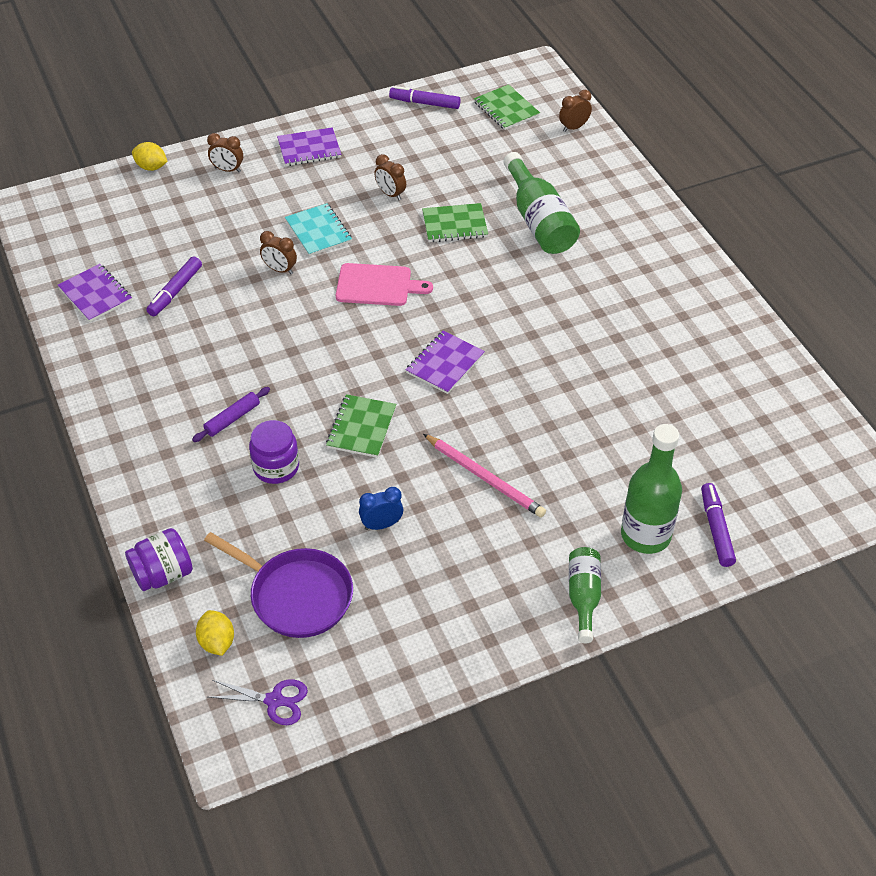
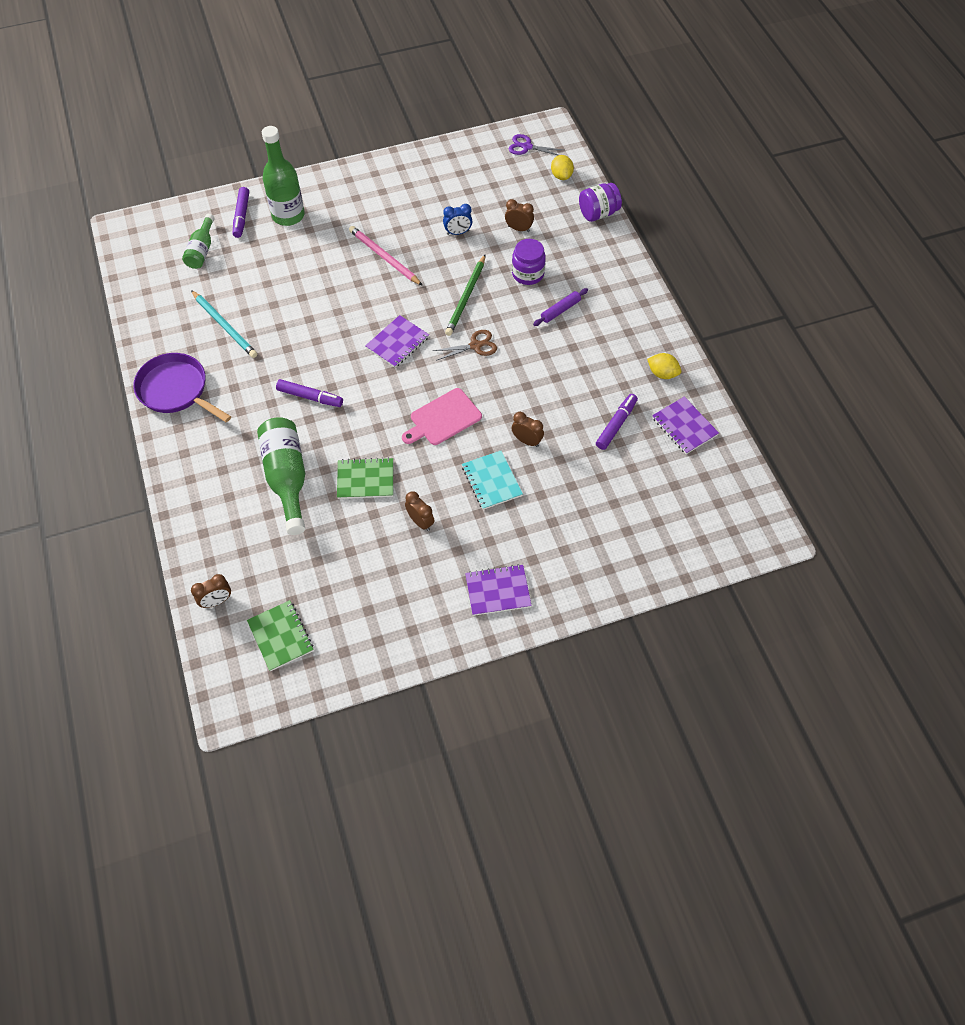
camera: 175 degrees left, 10 degrees up
(151, 167) = (659, 577): yellow lemon -> yellow lemon (662, 373)
(227, 170) = (581, 567): brown clock -> brown clock (518, 229)
(296, 595) = (514, 196): purple pan -> purple pan (176, 390)
(345, 367) = (475, 345): none -> brown scissors
(361, 427) = (466, 297): green notebook -> green pencil
(377, 285) = (443, 418): pink cutting board -> pink cutting board turned 45 degrees counterclockwise
(425, 103) = (368, 653): purple marker -> purple marker (310, 397)
(583, 597) = (339, 185): green bottle -> green bottle (202, 250)
(672, 370) = (225, 326): none -> turquoise pencil

